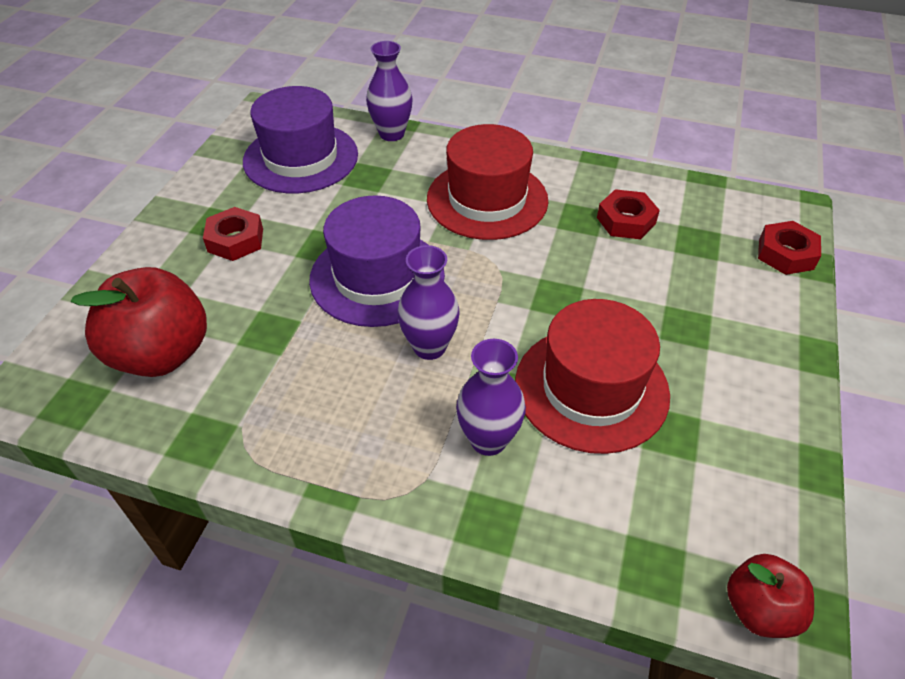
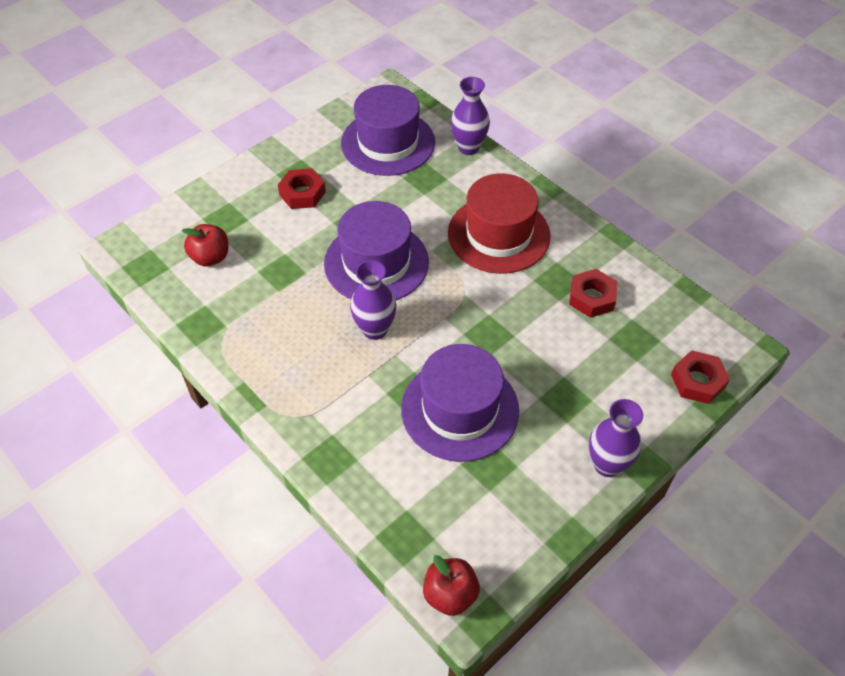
camera: 30 degrees right, 5 degrees up
(162, 353) = (210, 257): red apple -> red apple, size x0.57
(488, 440) = (366, 409): purple vase -> purple vase (607, 464)
(591, 388) = (460, 409): red hat -> purple hat

